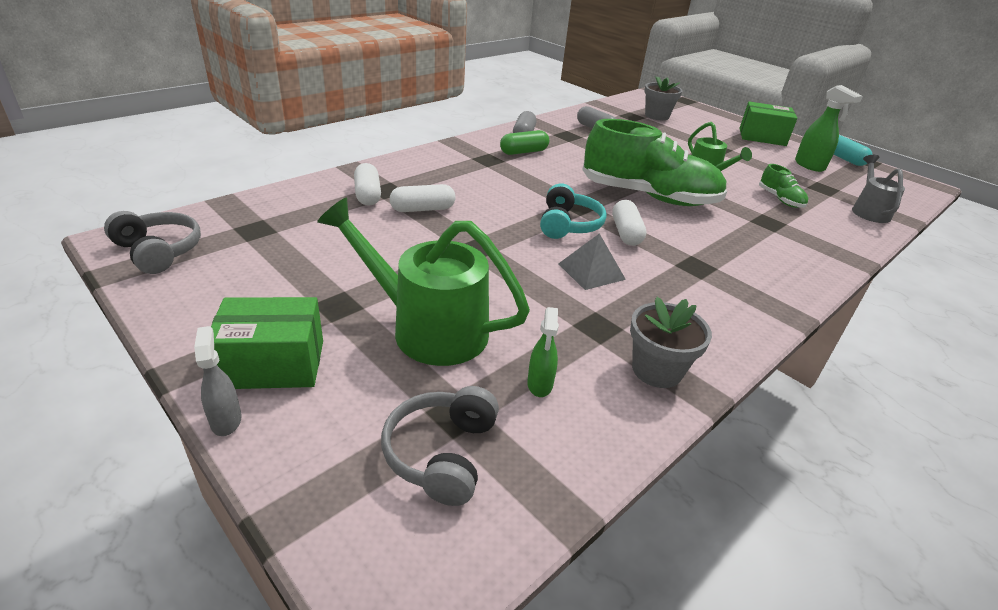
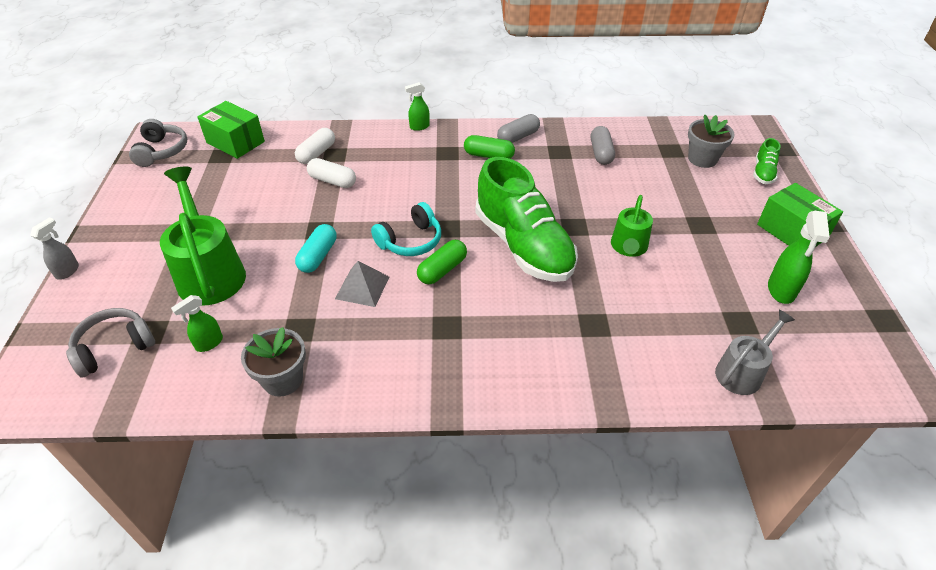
camera: 45 degrees right, 10 degrees up
(273, 364) = (119, 251): green box -> green box (235, 142)
(432, 149) = (419, 127): none -> green spray bottle
(626, 233) = (442, 270): white capsule -> green capsule
(780, 199) = (656, 309): green shoe -> green shoe (763, 172)
(844, 159) = (855, 302): turquoise capsule -> turquoise capsule (318, 256)

